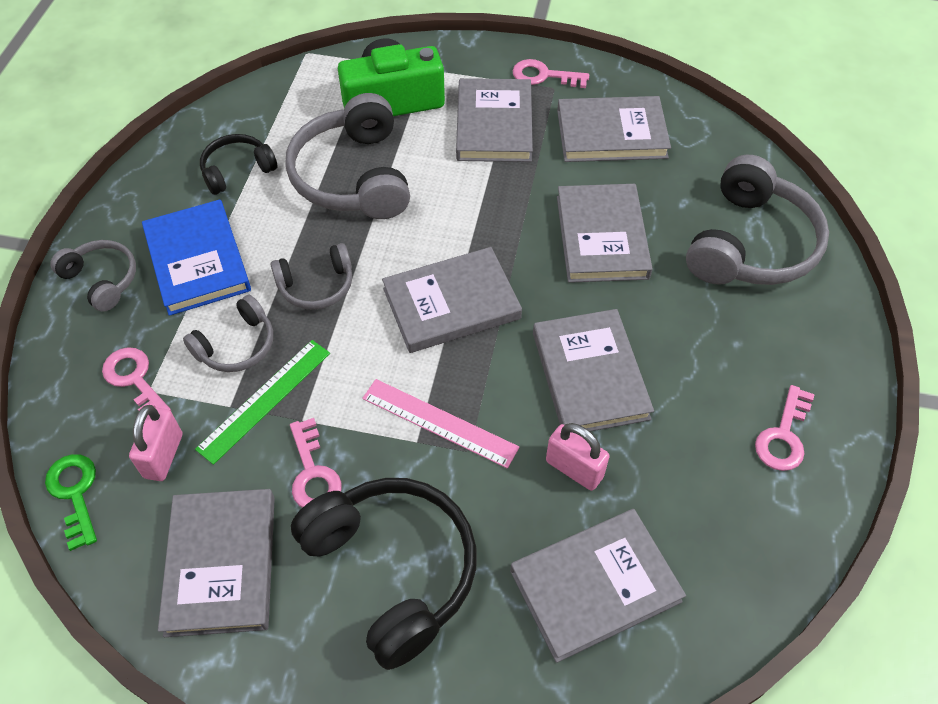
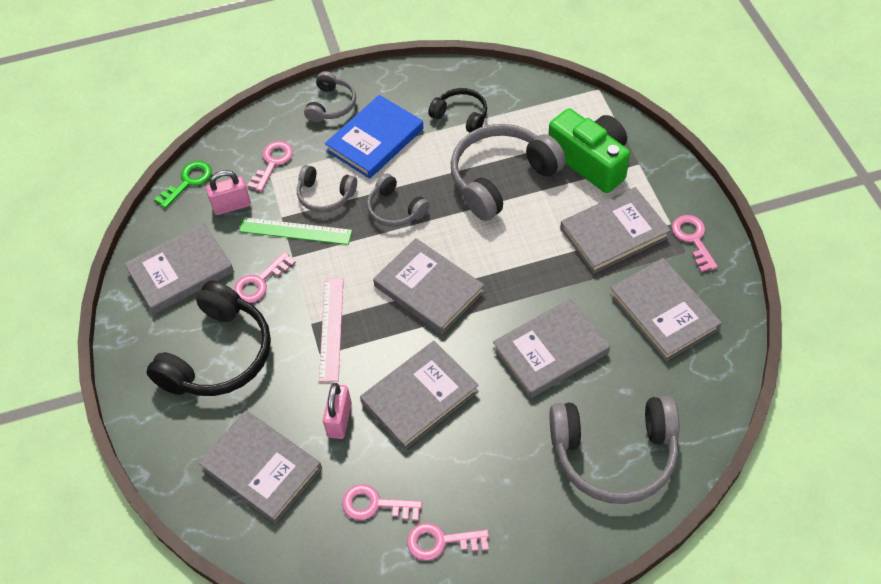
camera: 65 degrees right, 0 degrees up
(707, 480) = (375, 504): none -> pink key

